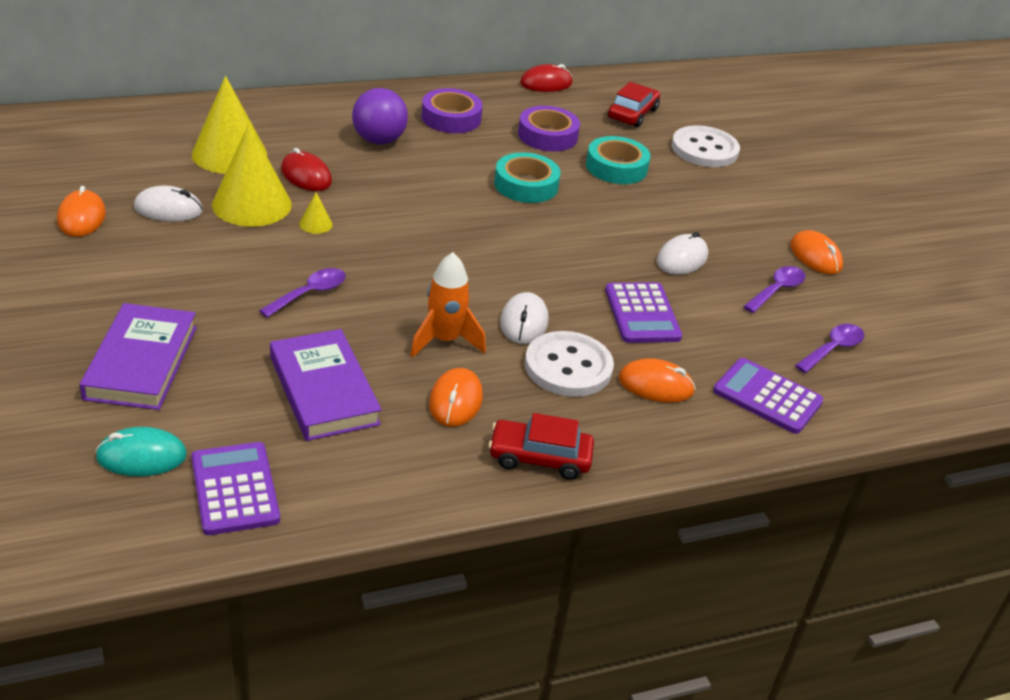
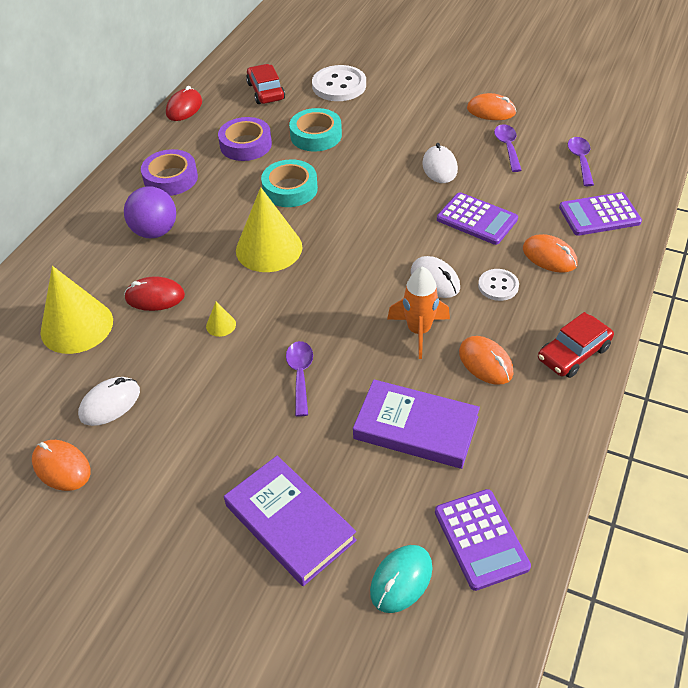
camera: 40 degrees left, 10 degrees up
(235, 489) = (481, 539): purple calculator -> purple calculator turned 135 degrees counterclockwise
(252, 204) = (157, 348): yellow cone -> yellow cone (269, 248)
(568, 367) = (498, 286): white button -> white button, size x0.57
(656, 385) = (549, 256): orange mouse -> orange mouse turned 75 degrees clockwise

